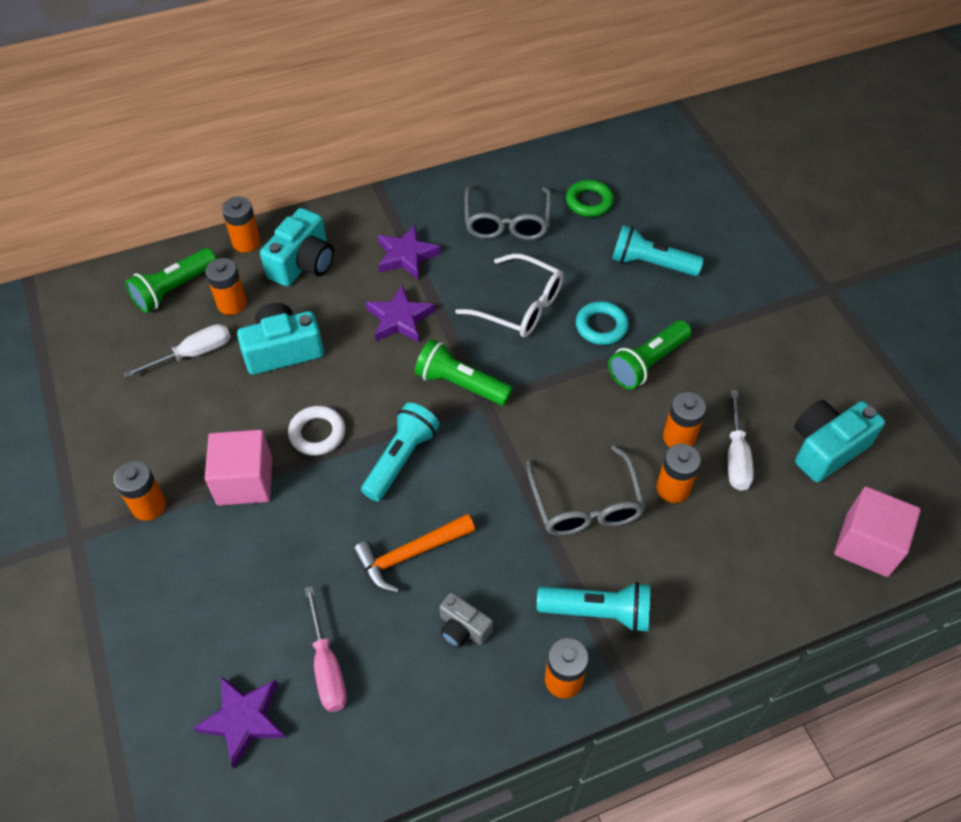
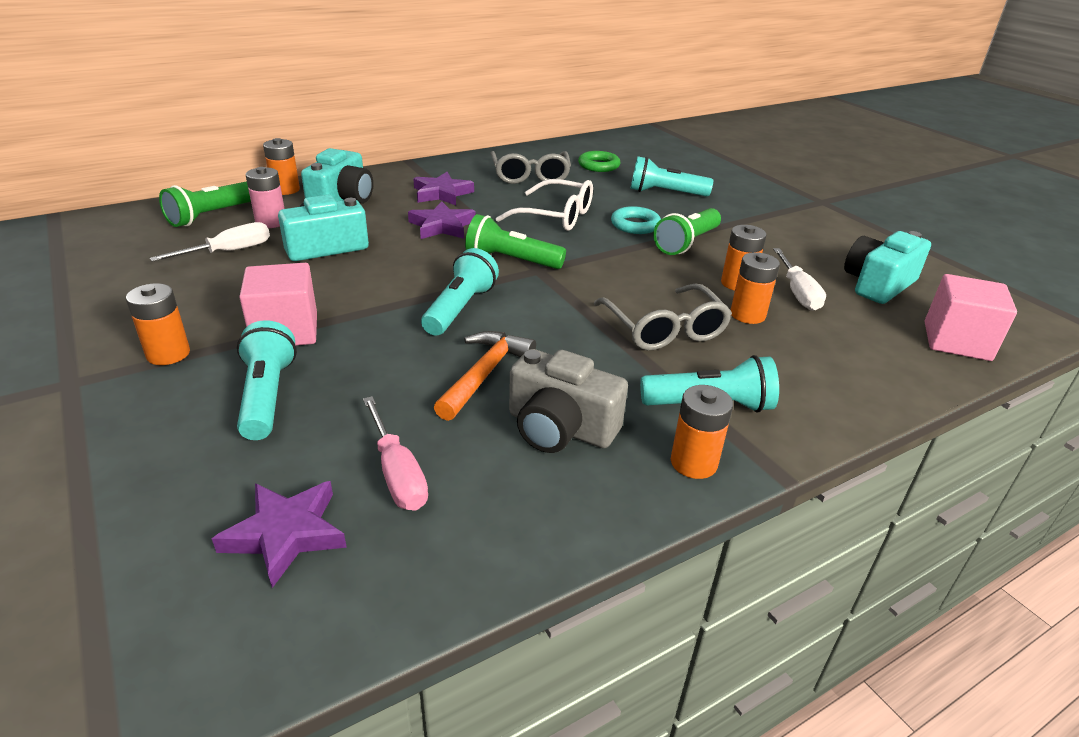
camera: 10 degrees left, 20 degrees down
(229, 567) = (267, 396): none -> turquoise flashlight
(232, 304) = (271, 222): orange battery -> pink battery
(317, 433) = (366, 296): white ring -> none
(410, 555) = (484, 374): orange hammer -> orange hammer turned 150 degrees clockwise
(463, 628) = (560, 428): grey camera -> grey camera, size x1.73

